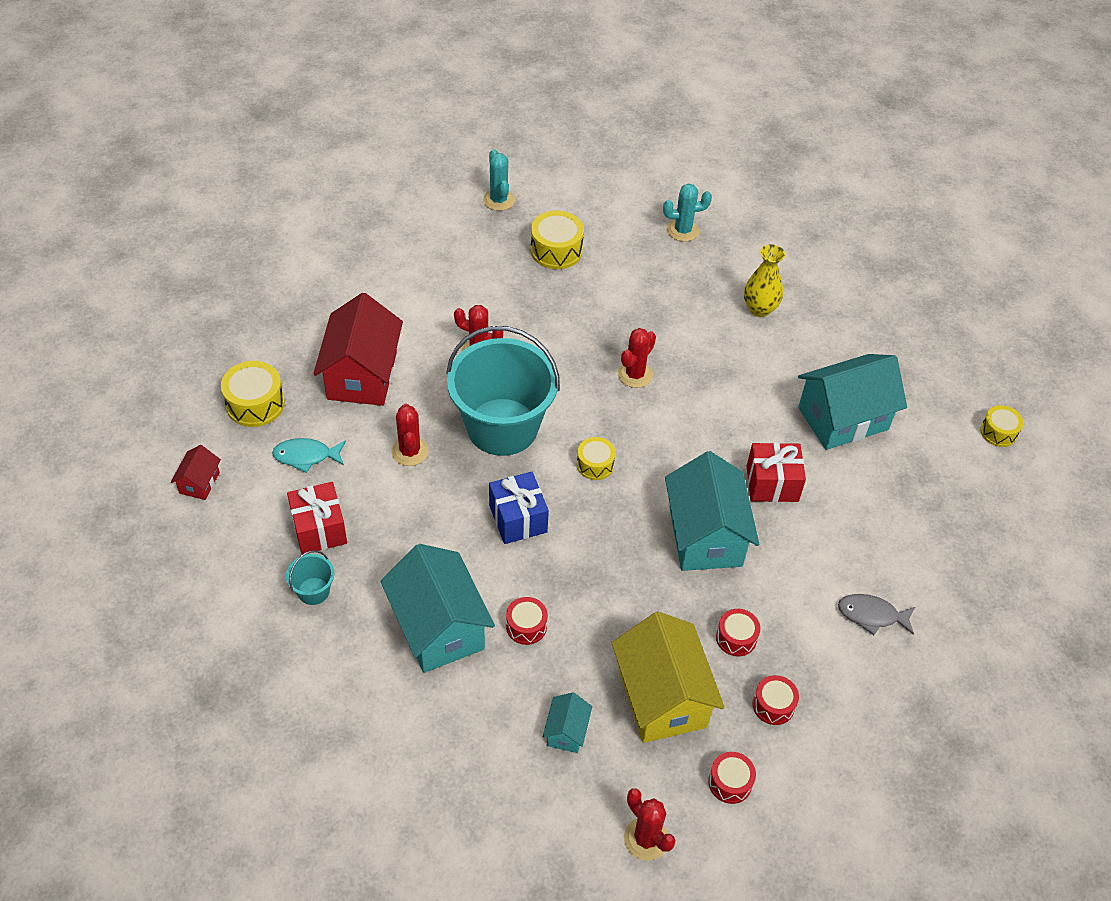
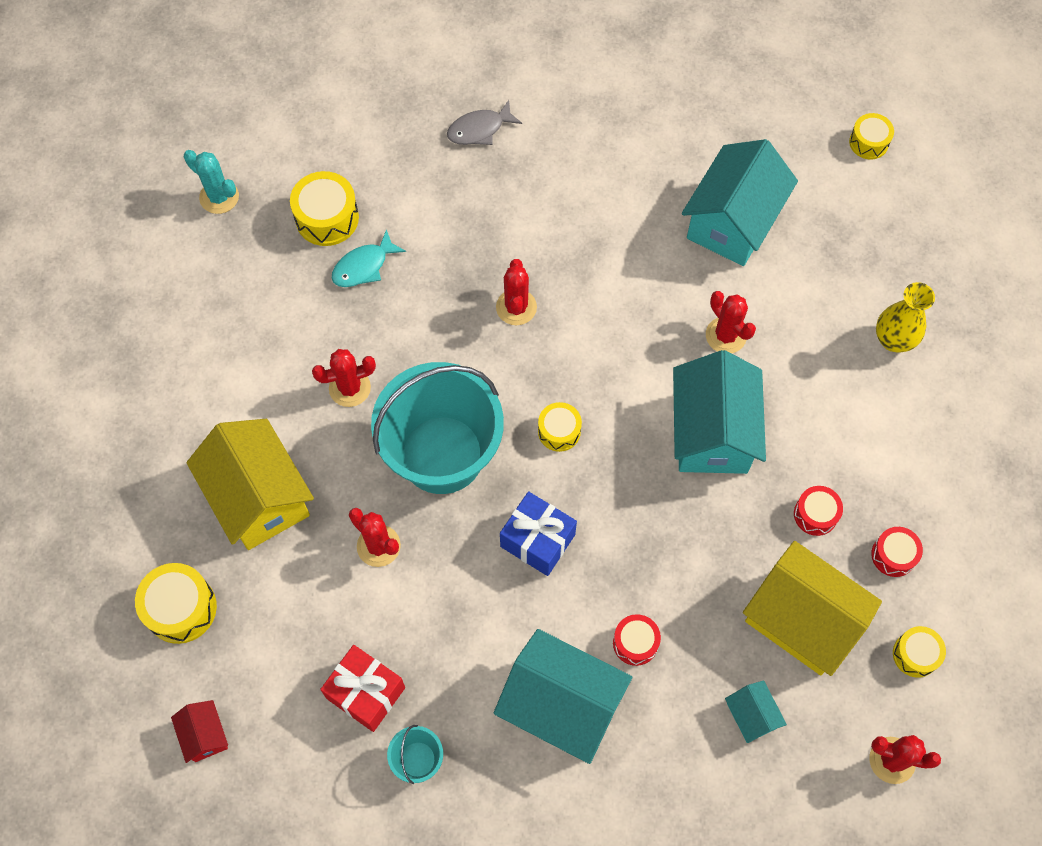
camera: 35 degrees left, 15 degrees up
(306, 456) = (284, 626): turquoise fish -> turquoise fish (364, 266)
(362, 375) = (259, 497): red house -> yellow house
(683, 230) = (429, 110): turquoise cactus -> none
(705, 536) = (712, 432): turquoise house -> turquoise house turned 45 degrees clockwise
(730, 782) = (915, 654): red drum -> yellow drum
(759, 309) = (570, 152): yellow vase -> yellow vase (893, 340)
(772, 483) = (726, 335): red gift -> red cactus
(871, 615) = (904, 407): grey fish -> grey fish (479, 129)

